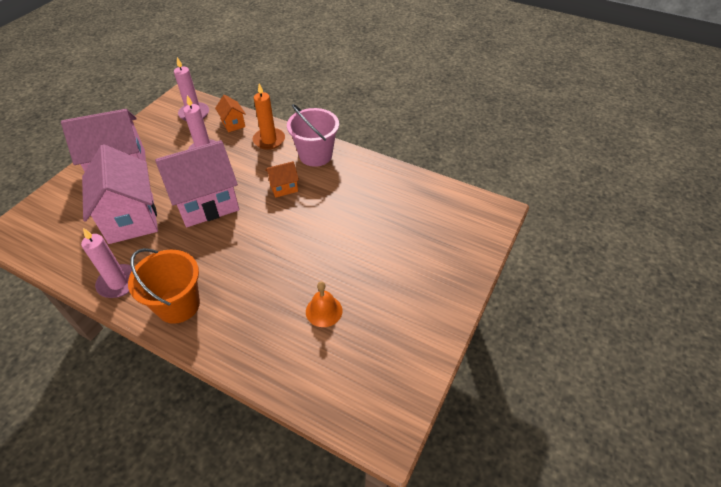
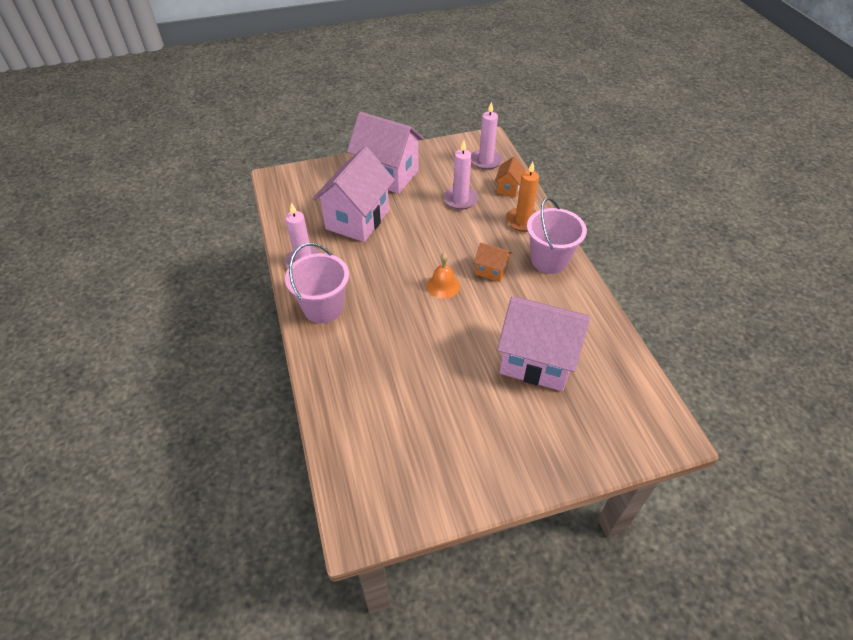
camera: 45 degrees right, 0 degrees up
(178, 305) = (323, 308): orange bucket -> pink bucket
(207, 204) = (419, 244): pink house -> pink house (536, 361)
(324, 311) = (414, 395): orange bell -> orange bell (443, 286)

